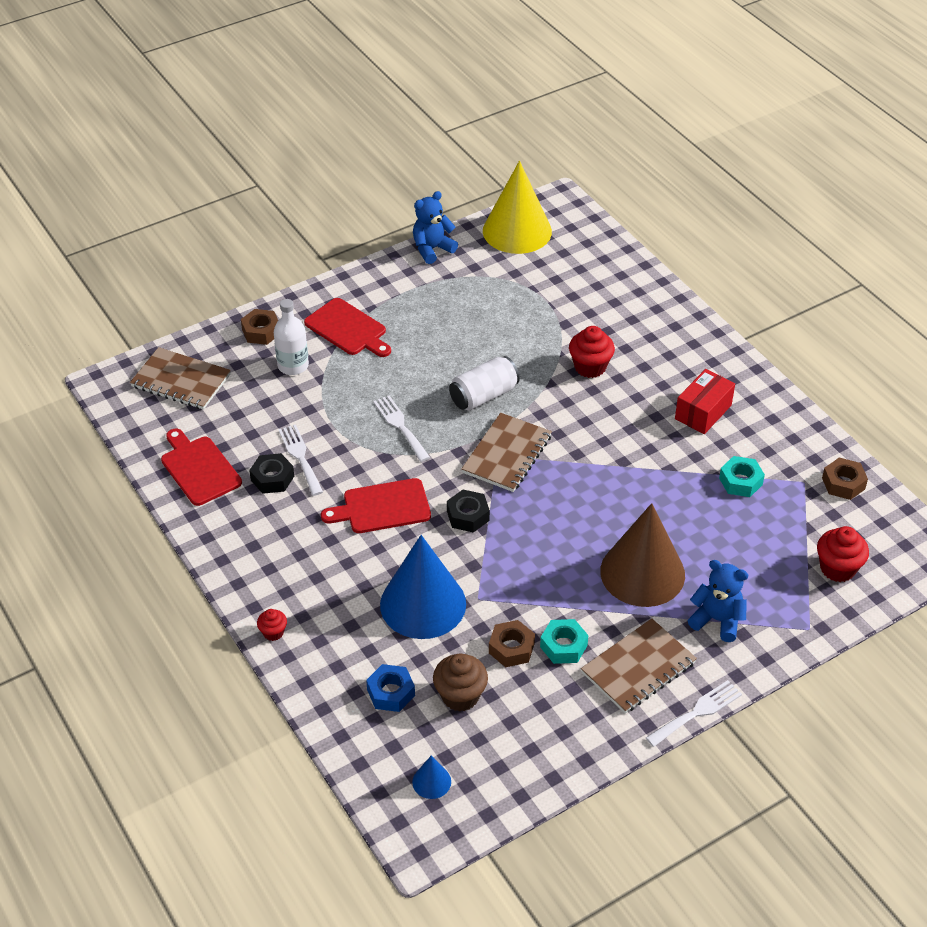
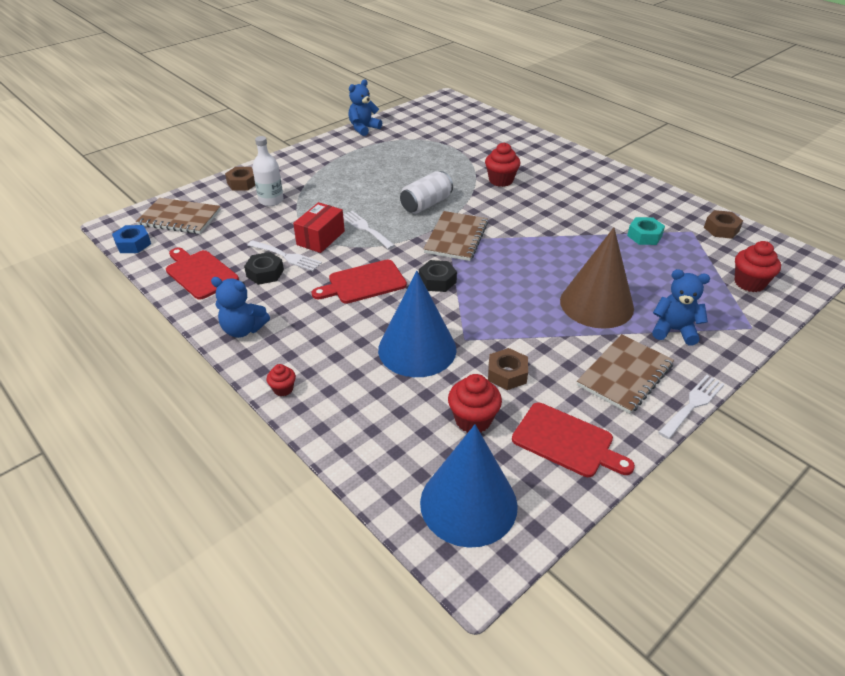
camera: 10 degrees left, 5 degrees down
(240, 552) = (243, 329): none -> blue teddy bear
(300, 457) = (286, 256): white fork -> white fork turned 150 degrees clockwise
(348, 329) = (310, 175): red cutting board -> red cutting board (566, 441)
(391, 692) = (406, 426): blue nut -> blue nut (133, 244)
(431, 781) = (468, 503): blue cone -> blue cone, size x2.42
(460, 696) = (473, 420): brown cupcake -> red cupcake
(517, 231) = (421, 115): yellow cone -> none
(563, 646) = (552, 366): turquoise nut -> none
(703, 412) = (595, 198): red box -> red box (320, 238)

